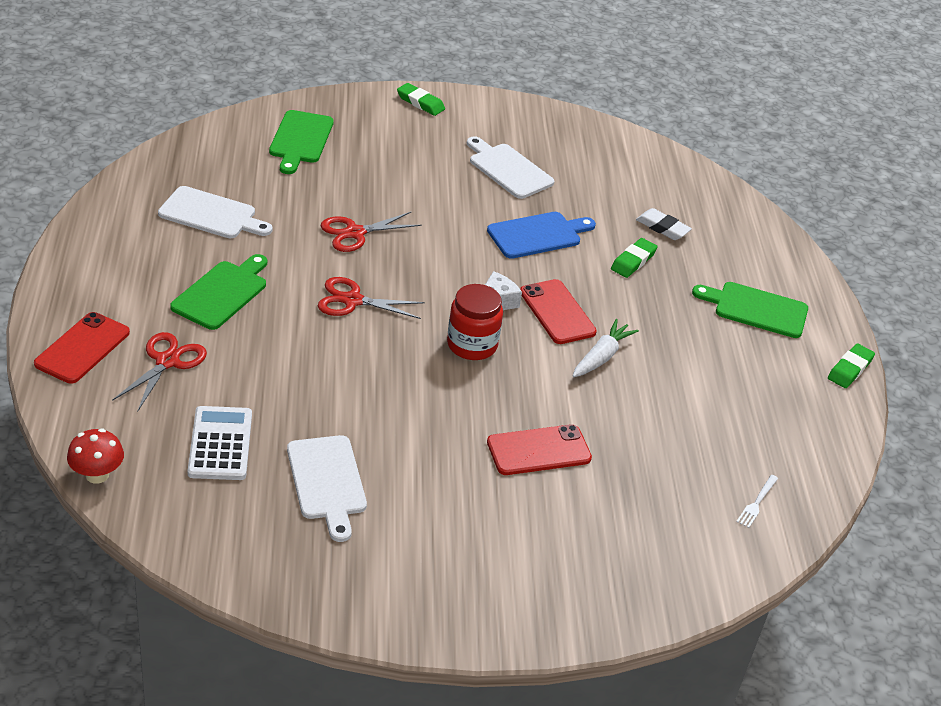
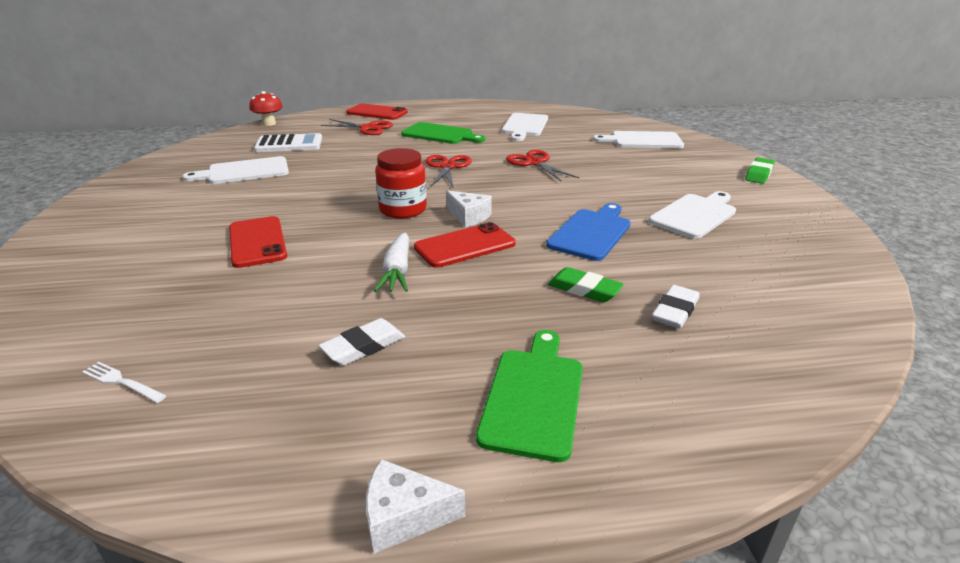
camera: 90 degrees right, 10 degrees down
(300, 140) = (642, 140): green cutting board -> white cutting board
(538, 235) = (591, 233): blue cutting board -> blue cutting board turned 120 degrees counterclockwise
(601, 357) = (397, 271): white carrot -> white carrot turned 60 degrees clockwise
(709, 380) = (363, 346): none -> white eraser
(850, 369) = (404, 517): green eraser -> white cheese

